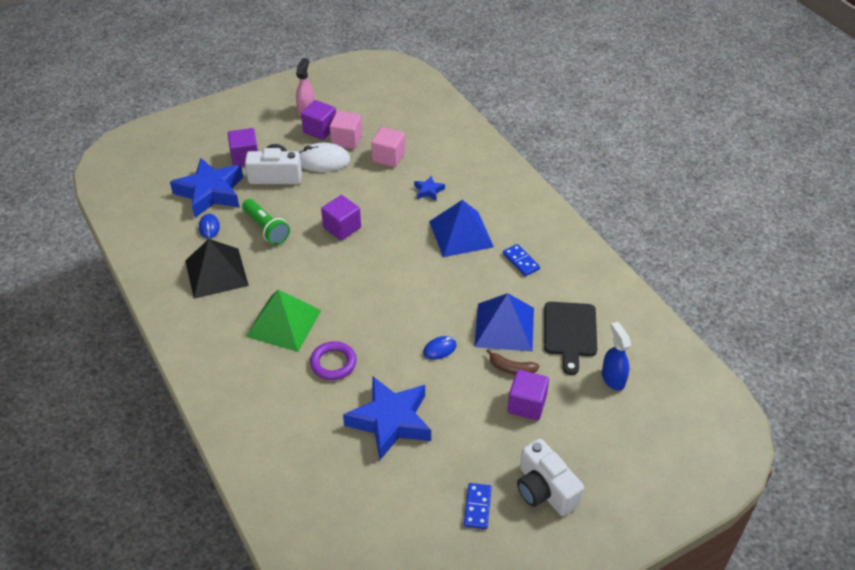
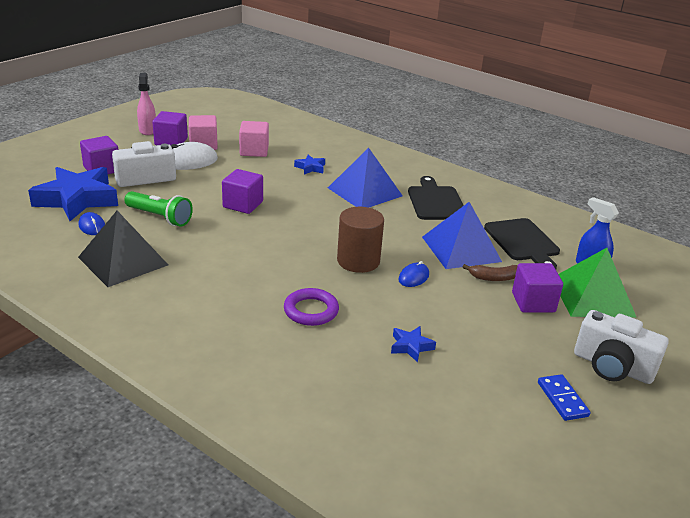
camera: 25 degrees left, 15 degrees down
(283, 323) = (230, 288): green pyramid -> green pyramid (592, 297)
(390, 421) = (411, 346): blue star -> blue star, size x0.43
(403, 319) = (358, 261): none -> brown cylinder
(521, 261) = (435, 201): blue domino -> black cutting board

